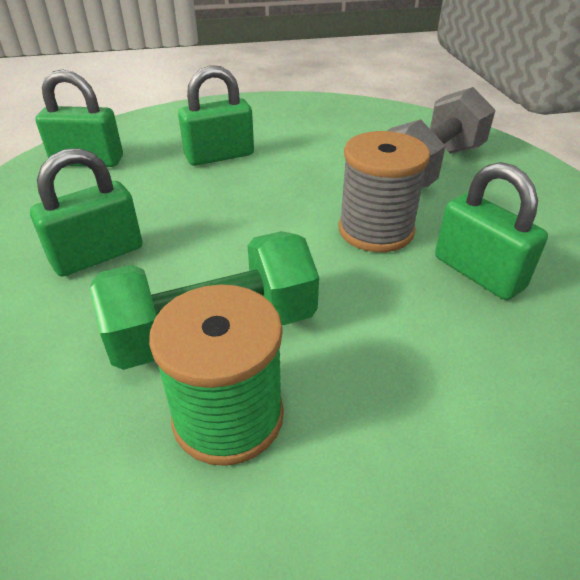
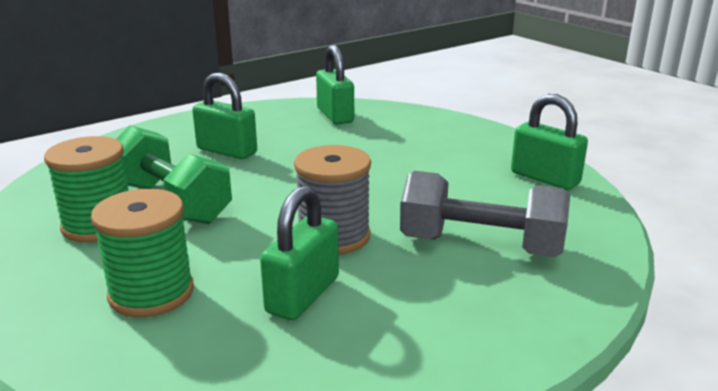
camera: 65 degrees right, 15 degrees down
(219, 156) = (391, 152): green padlock -> green padlock (545, 178)
(440, 382) = (151, 293): none -> green spool

